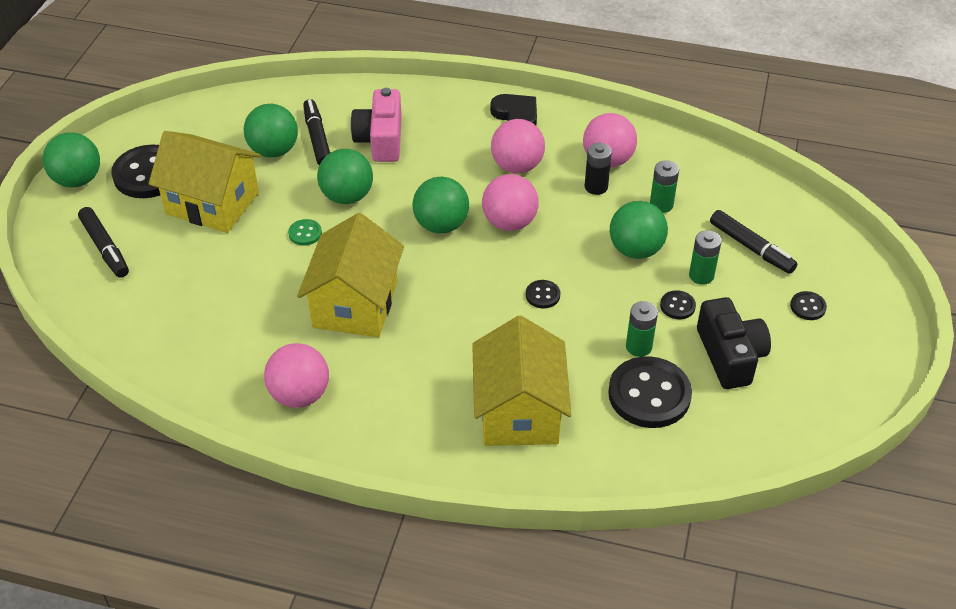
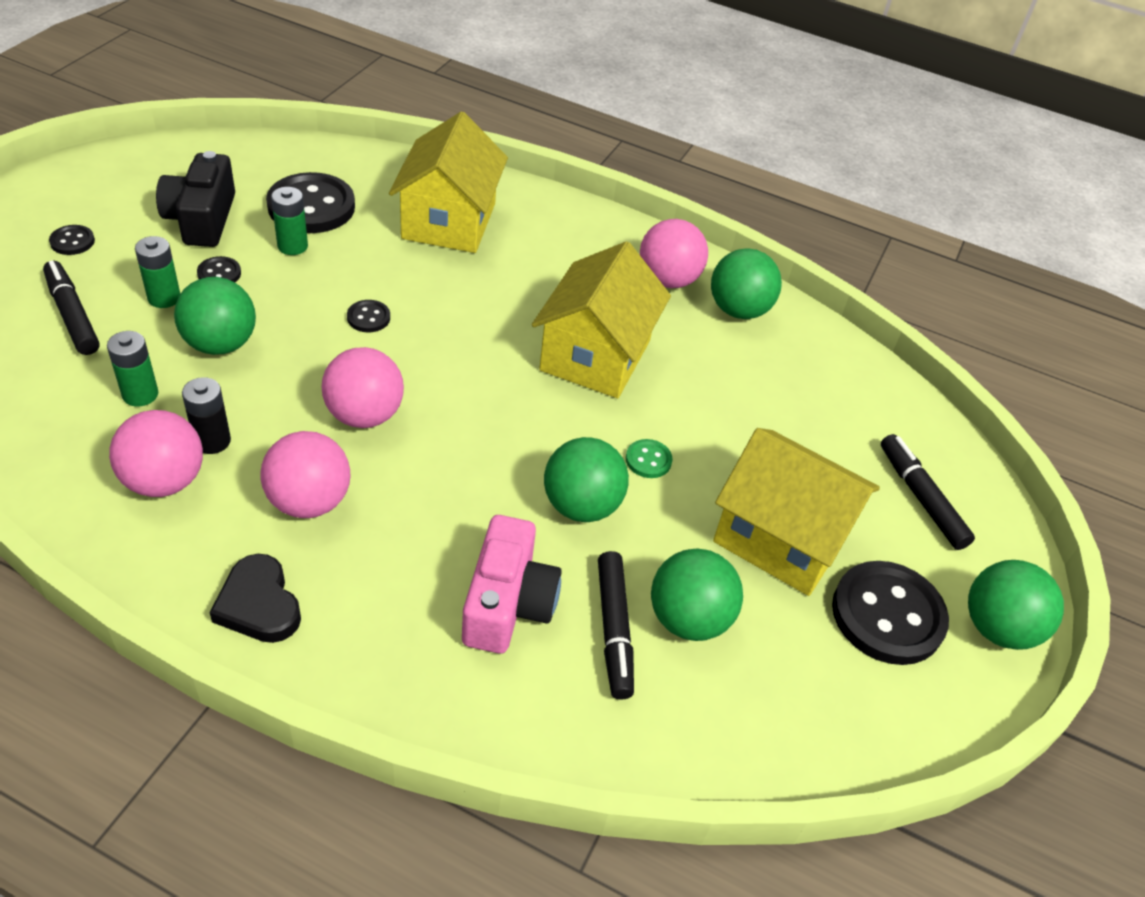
camera: 175 degrees left, 0 degrees up
(441, 225) = (459, 432): green ball -> green ball (738, 310)

